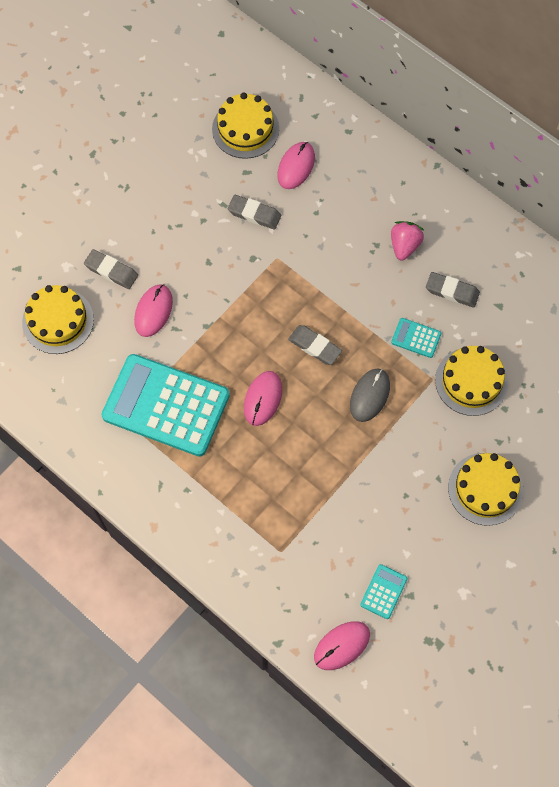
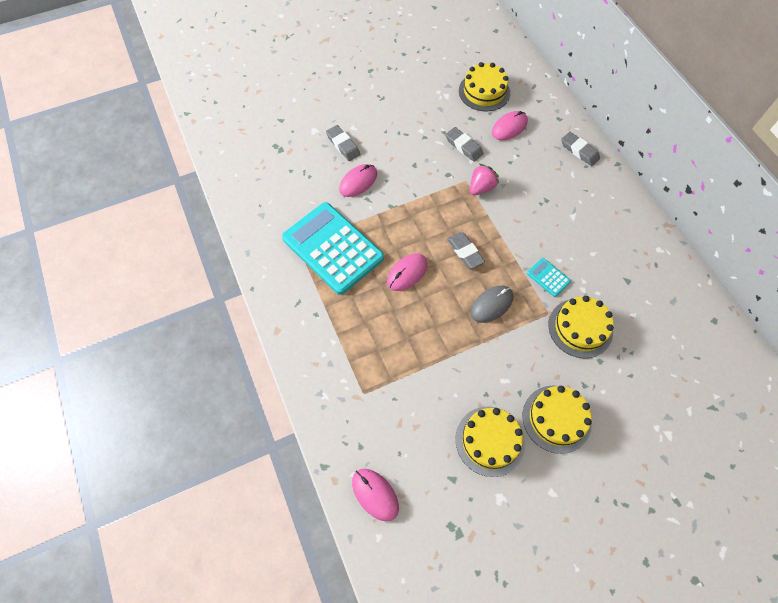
camera: 25 degrees right, 5 degrees down
(58, 321) = (288, 162): yellow cake -> yellow cake (490, 441)
(342, 645) = (375, 494): pink mouse -> pink mouse turned 60 degrees clockwise
(383, 591) = (431, 465): turquoise calculator -> none
(404, 245) = (568, 208): pink strawberry -> pink strawberry (481, 187)
(452, 291) = (592, 255): grey eraser -> grey eraser (579, 151)

